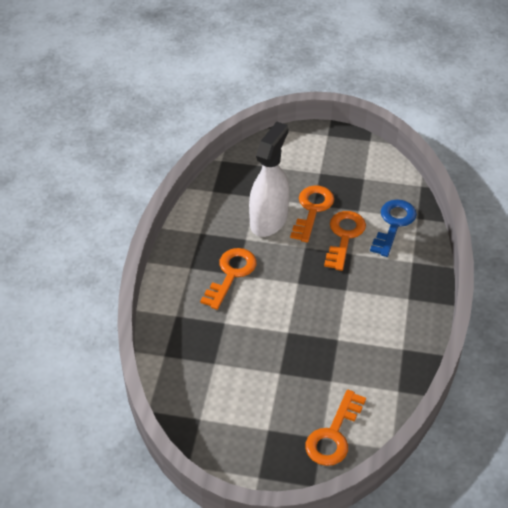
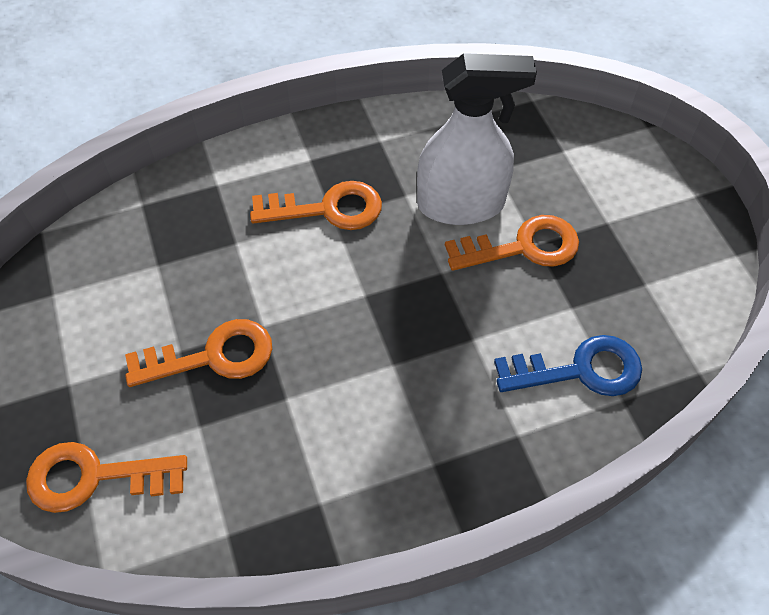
camera: 60 degrees right, 10 degrees up
(344, 236) = (500, 312): orange key -> orange key (212, 356)

